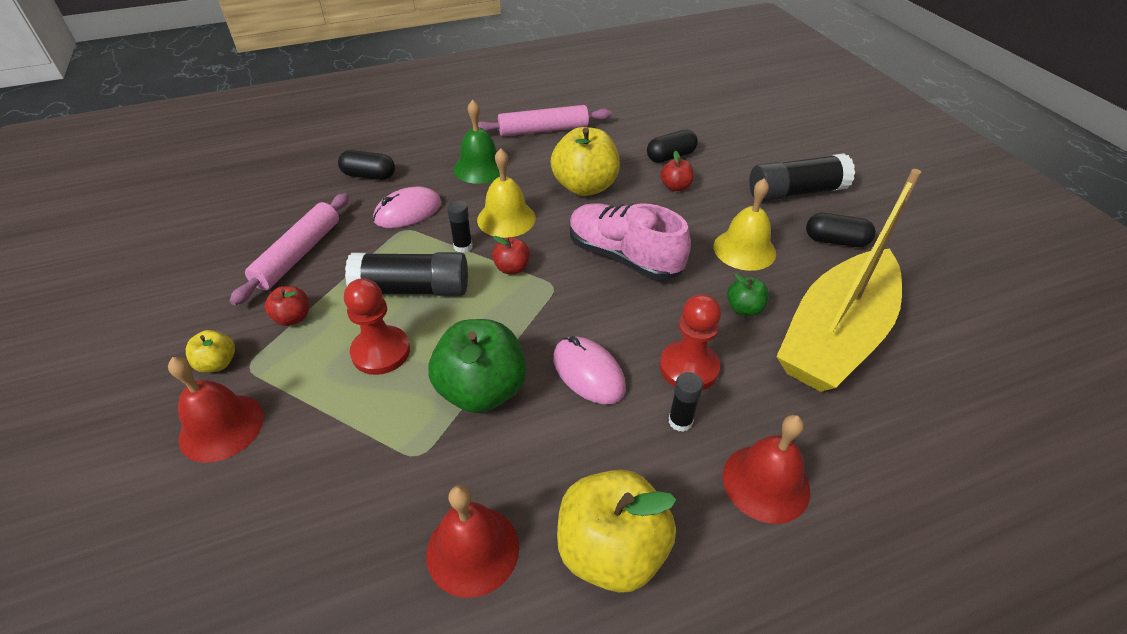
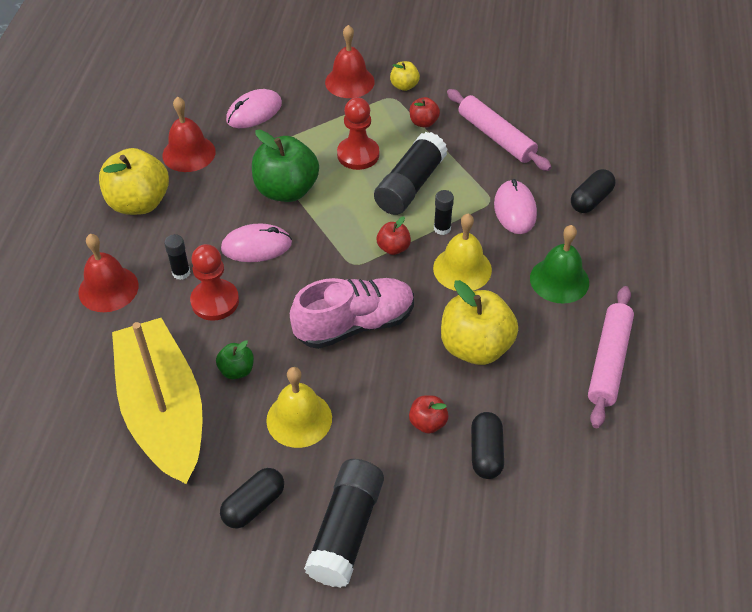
camera: 120 degrees right, 5 degrees up
(336, 514) = (254, 112): none -> pink mouse

